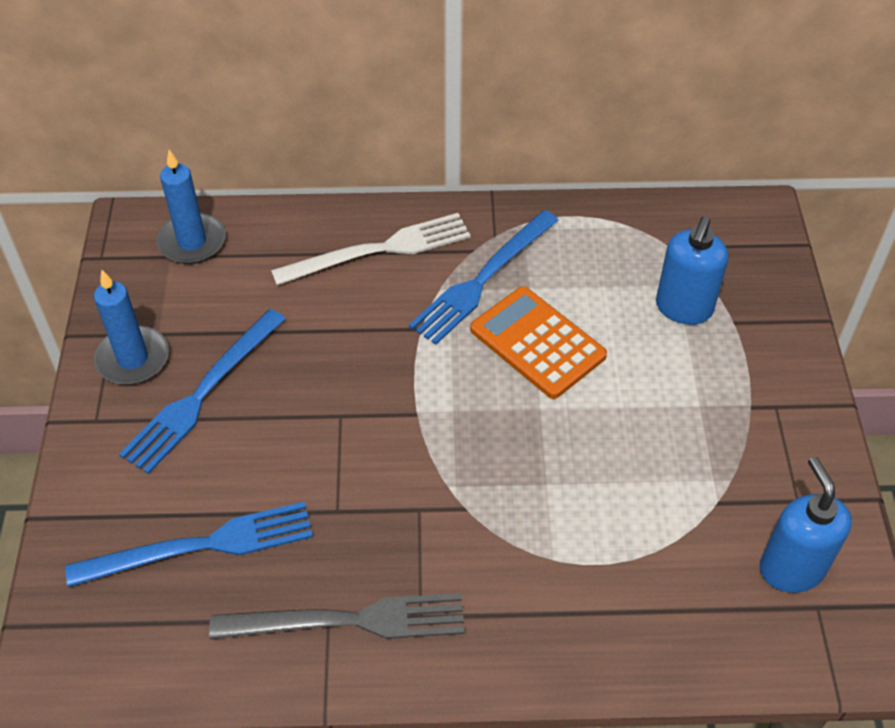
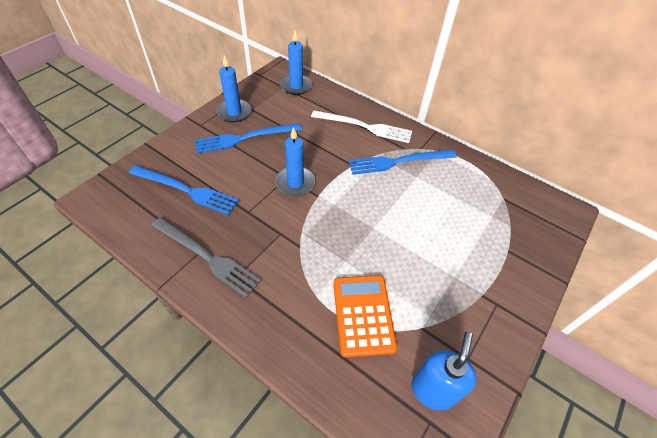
camera: 35 degrees right, 0 degrees up
(363, 416) = (295, 183): none -> blue candle
(537, 343) = (398, 200): orange calculator -> orange calculator (363, 314)
(683, 308) = (486, 228): blue soap dispenser -> none

